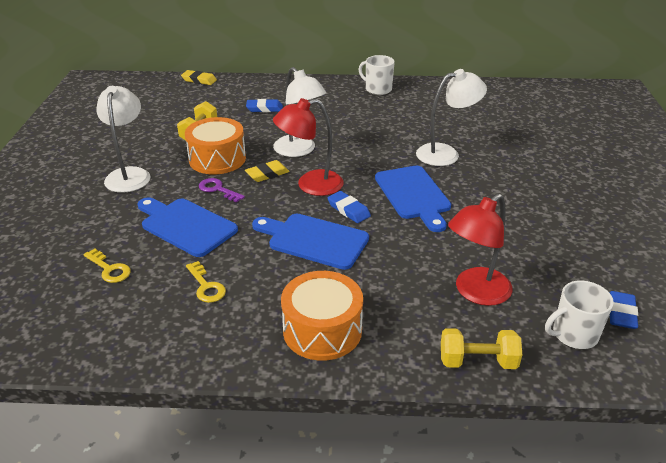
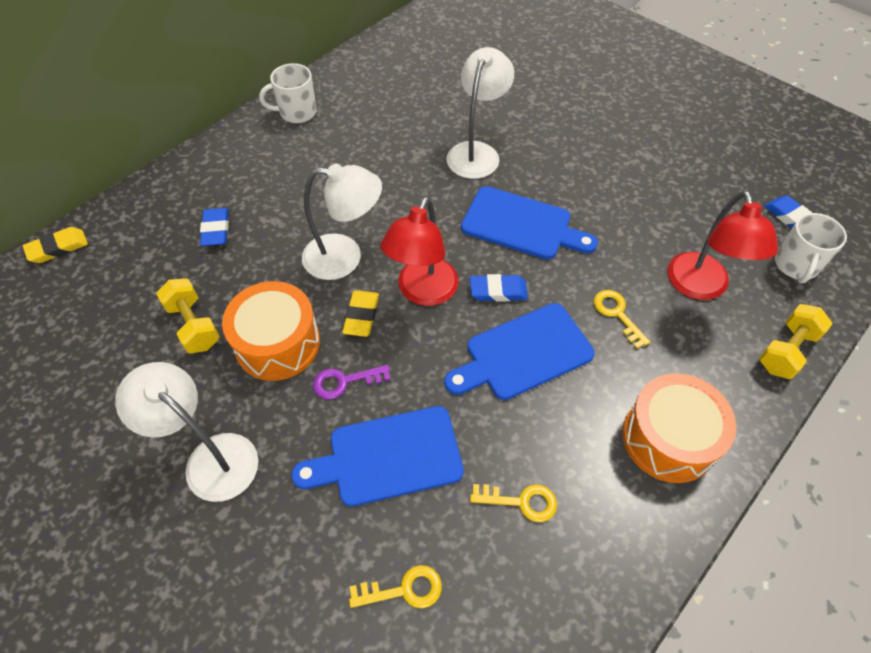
camera: 50 degrees left, 20 degrees up
(264, 108) = (216, 230): blue eraser -> blue eraser turned 45 degrees counterclockwise
(396, 264) = (617, 314): none -> yellow key

